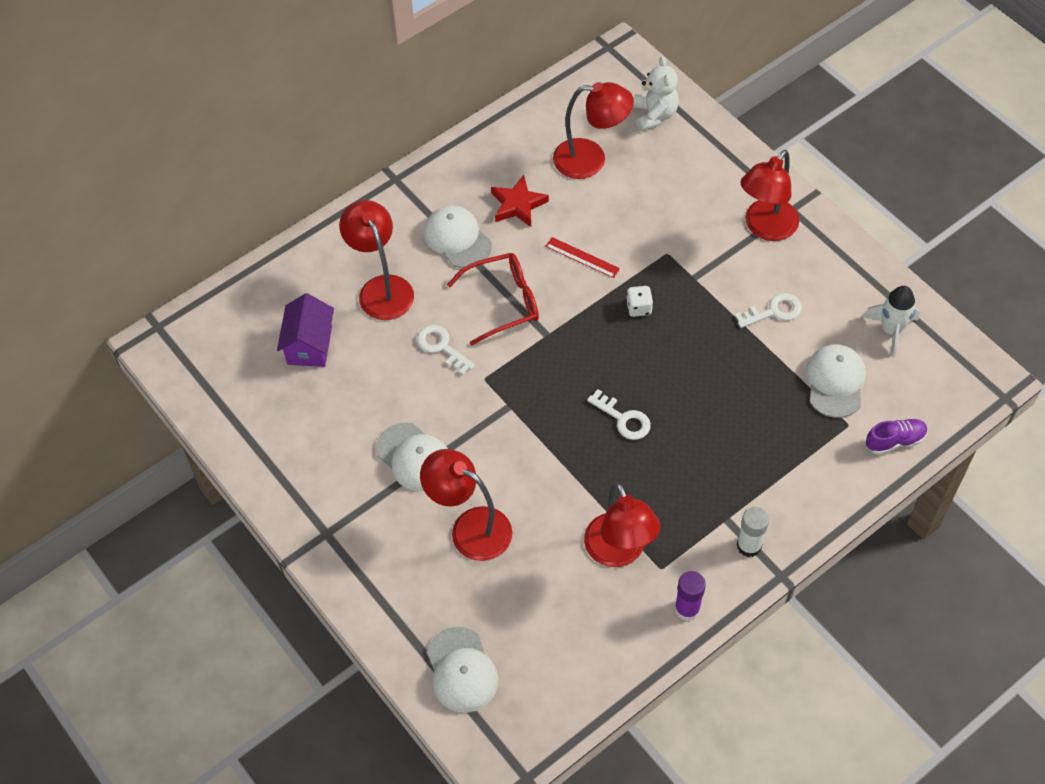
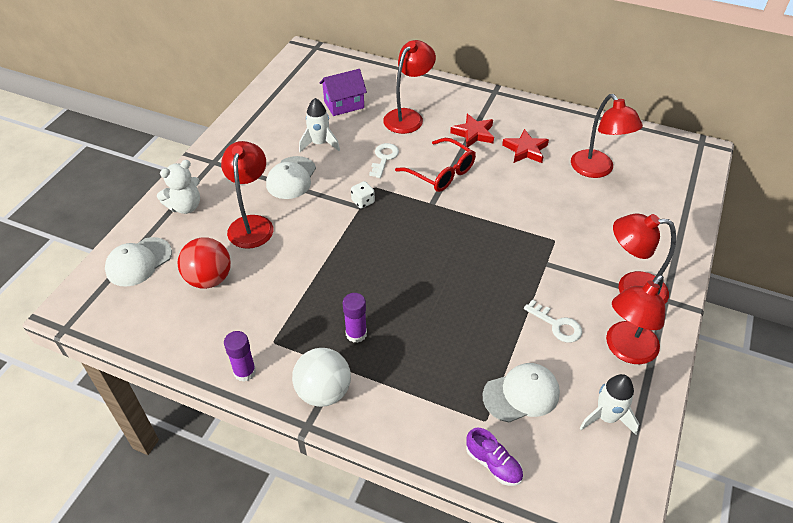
camera: 60 degrees right, 10 degrees down
(369, 403) = (319, 143): none -> white rocket
(457, 238) = (473, 133): white cap -> red star
(534, 602) = (209, 279): none -> red ball
(582, 257) = (511, 197): red ruler -> none
(619, 552) = (274, 311): red lamp -> red lamp (626, 350)
(623, 419) = (390, 270): white key -> none
(639, 308) = (493, 242): white dice -> white dice (363, 202)
(654, 115) = (669, 187): white teddy bear -> white teddy bear (185, 206)
(692, 487) = (356, 334): none -> purple glue stick
(749, 545) = (323, 392): white glue stick -> white ball

